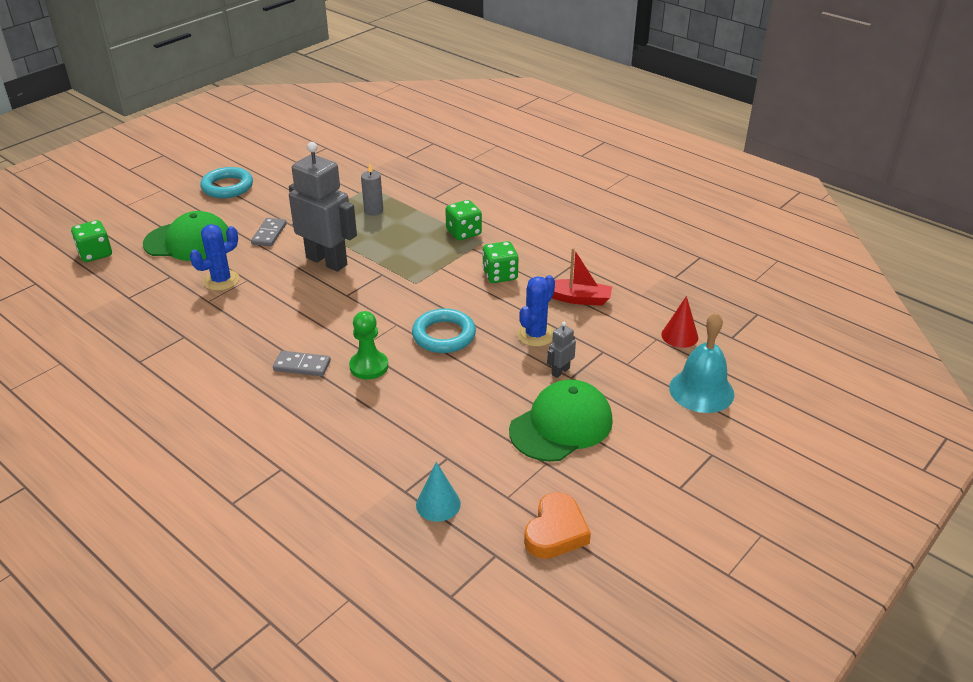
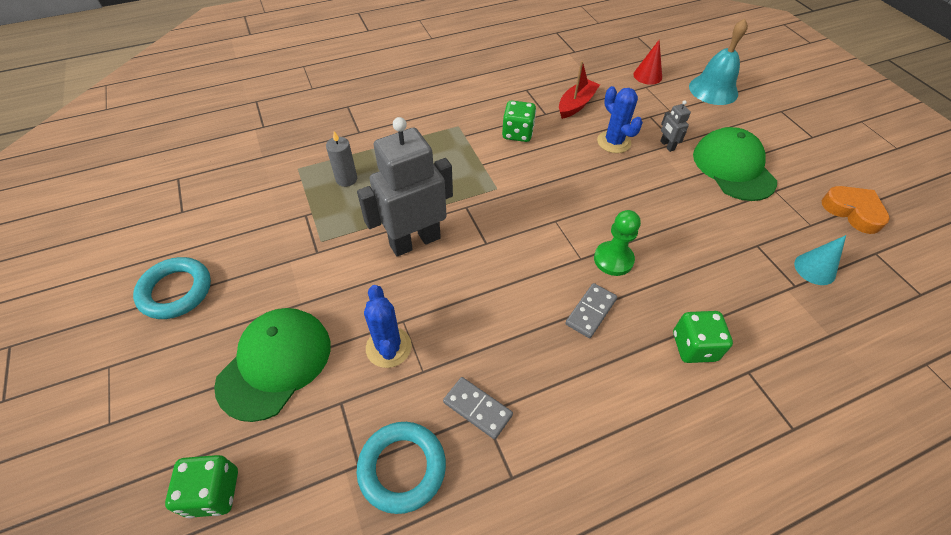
camera: 65 degrees left, 15 degrees up
(269, 234) = (322, 276): grey domino -> grey domino (477, 408)
(444, 335) = (588, 195): turquoise ring -> turquoise ring (402, 468)
(463, 232) = (435, 132): green dice -> green dice (694, 346)

